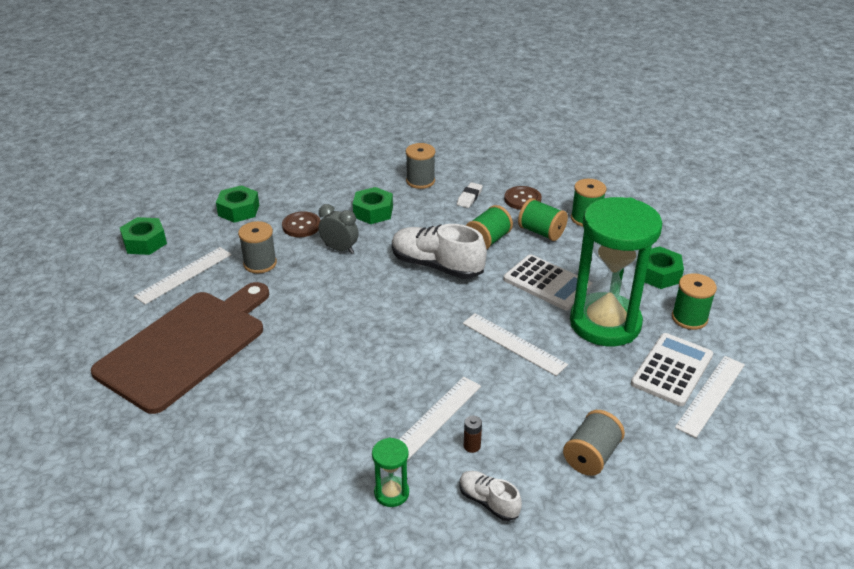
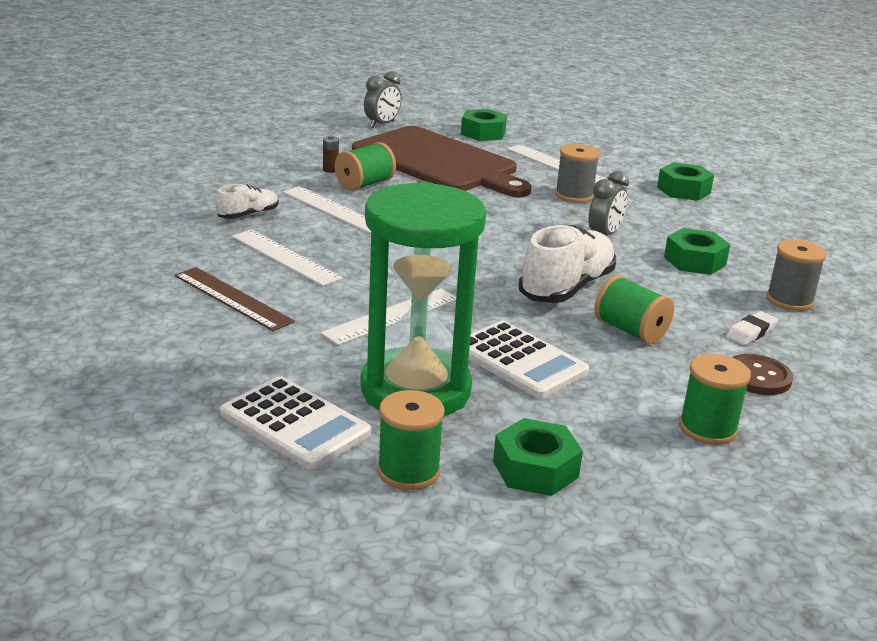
camera: 95 degrees right, 10 degrees down
(64, 400) = (382, 124): none -> grey clock
(145, 242) = (613, 150): green nut -> green nut (483, 133)
(301, 226) = (654, 219): brown button -> none
(391, 493) = (198, 228): green hourglass -> none
(469, 197) = (751, 332): white eraser -> white eraser turned 75 degrees counterclockwise
(472, 446) = (233, 270): brown battery -> brown battery (330, 170)
(488, 502) = (154, 268): white shoe -> white shoe (248, 215)
(523, 435) = (232, 298): none -> brown ruler
(541, 232) = (658, 378): green spool -> green spool (365, 184)
(547, 283) = (520, 361): white calculator -> white calculator turned 90 degrees counterclockwise
(591, 456) = (176, 332): grey spool -> none
(710, 395) = (228, 444): white ruler -> white ruler (333, 209)

